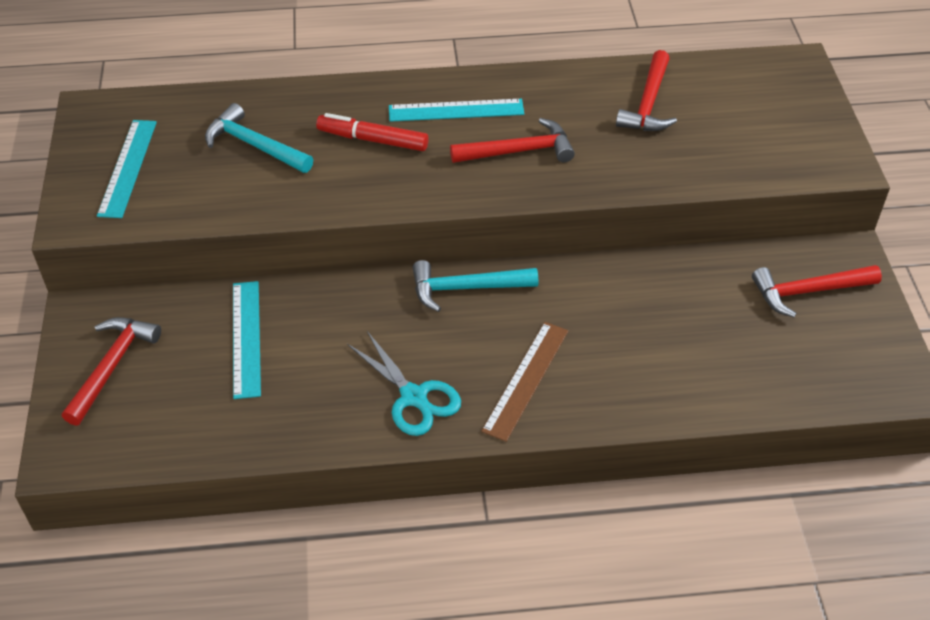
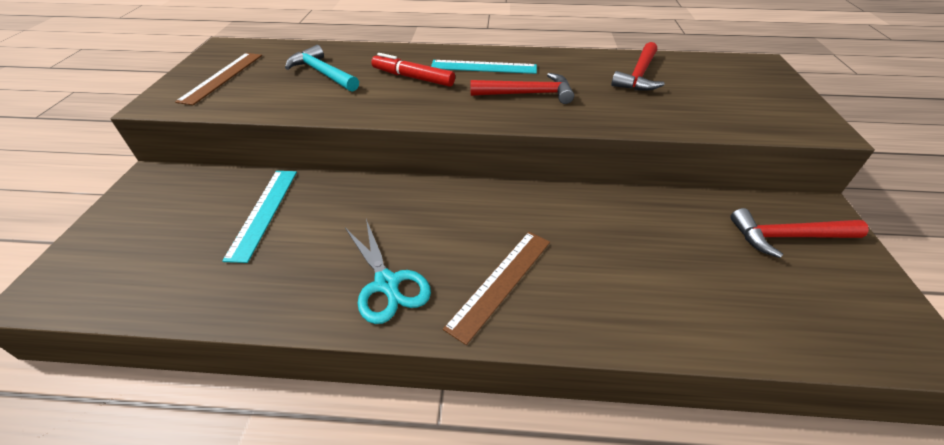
camera: 10 degrees right, 5 degrees down
(112, 366) = (141, 220): red hammer -> none
(127, 168) = (222, 77): turquoise ruler -> brown ruler
(466, 288) = (465, 196): turquoise hammer -> none

